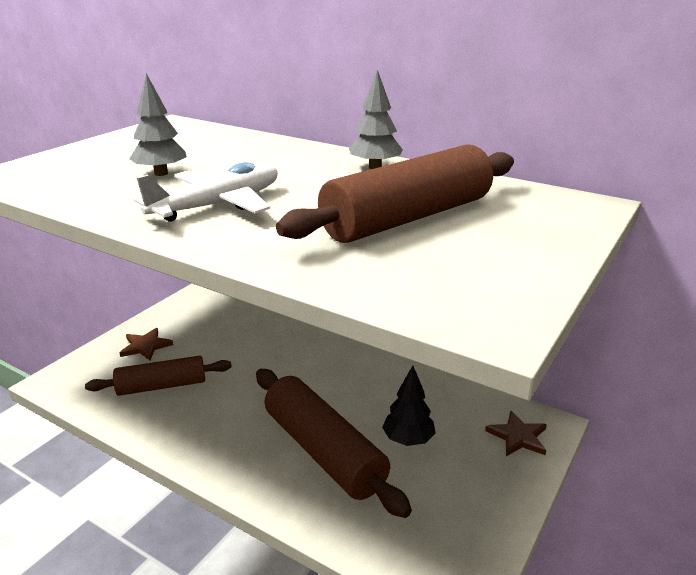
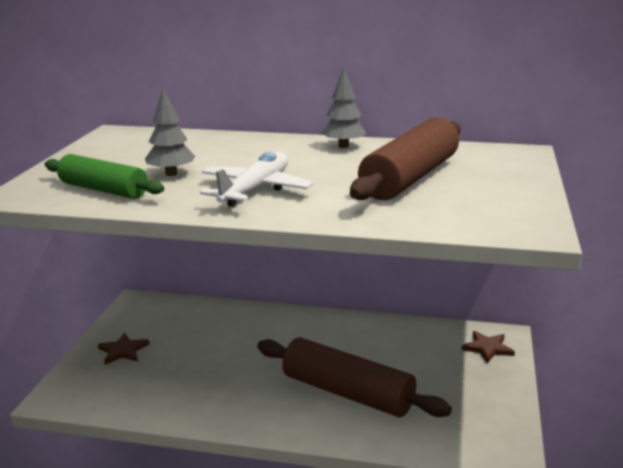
camera: 20 degrees left, 5 degrees down
(76, 181) = (103, 190): none -> green rolling pin
(162, 386) = (166, 378): brown rolling pin -> none
(408, 440) = (408, 369): black tree -> none

